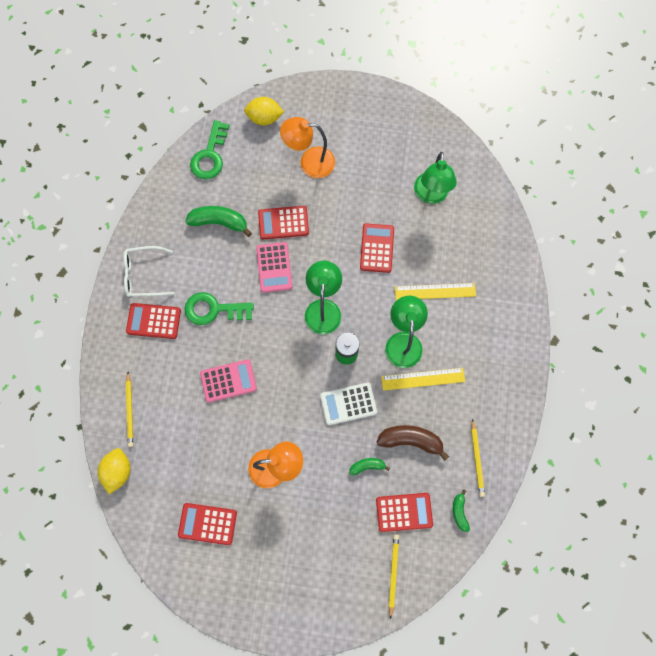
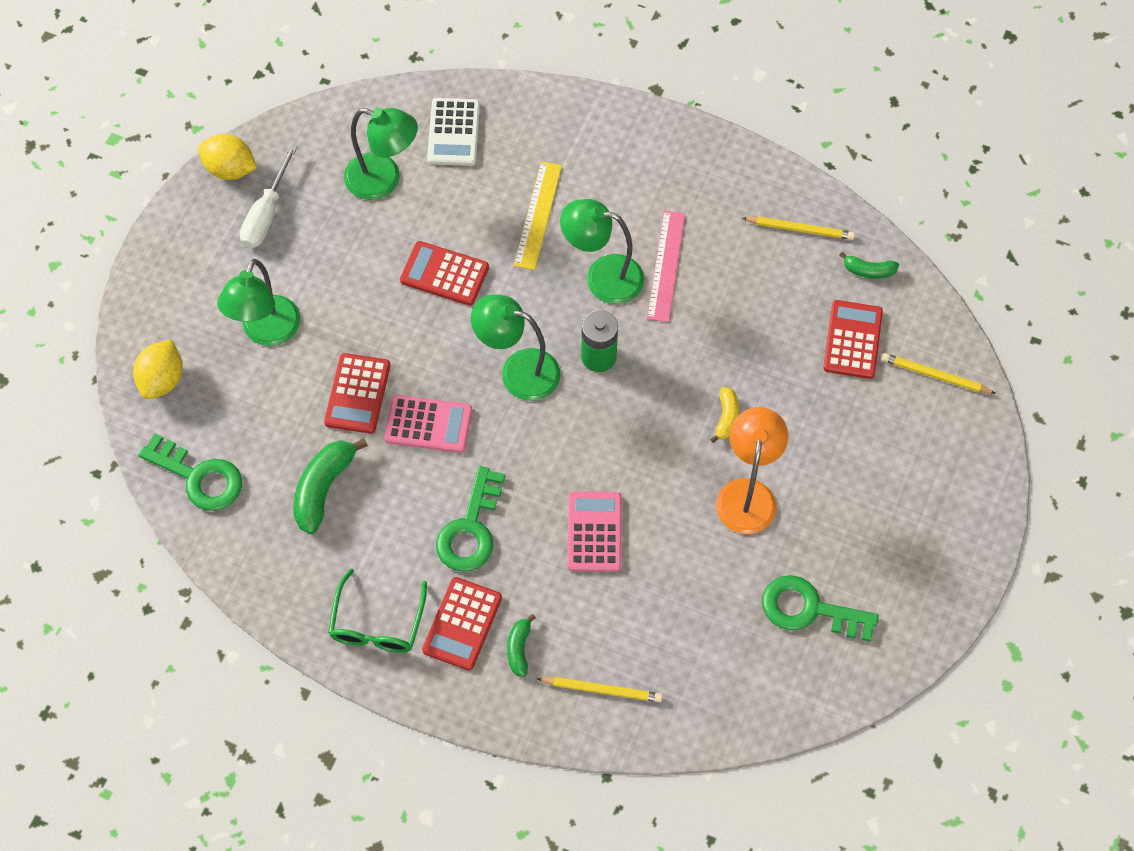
camera: 75 degrees left, 10 degrees down
(118, 471) = (696, 727): yellow lemon -> yellow lemon (230, 169)
(144, 275) = (377, 623): white glasses -> green glasses
(207, 524) = (809, 609): red calculator -> green key
(309, 162) = (266, 332): orange lamp -> green lamp
(325, 442) = (726, 417): none -> yellow banana
(348, 404) = (676, 373): white calculator -> white calculator (454, 132)
(367, 466) = (775, 371): green banana -> green banana (519, 649)
(387, 138) = (266, 214): none -> white screwdriver
(410, 440) = (752, 305): brown banana -> none
(423, 379) = (666, 266): yellow ruler -> pink ruler

